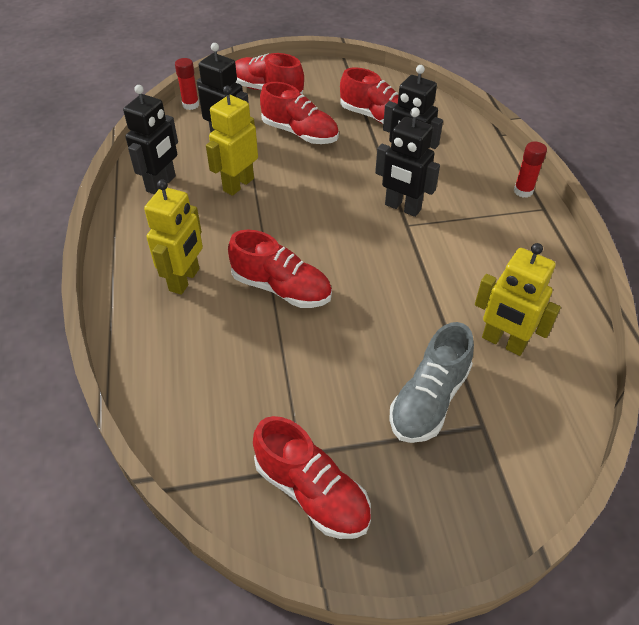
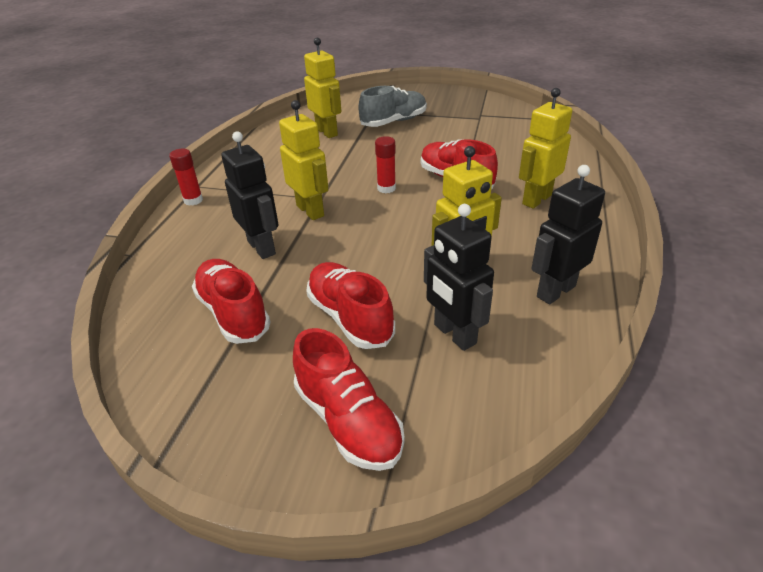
camera: 155 degrees left, 10 degrees down
(190, 105) = (495, 426): red glue stick -> red glue stick (386, 188)
(312, 492) = (479, 108): red shoe -> none
(402, 207) = (310, 211): black robot -> yellow robot

